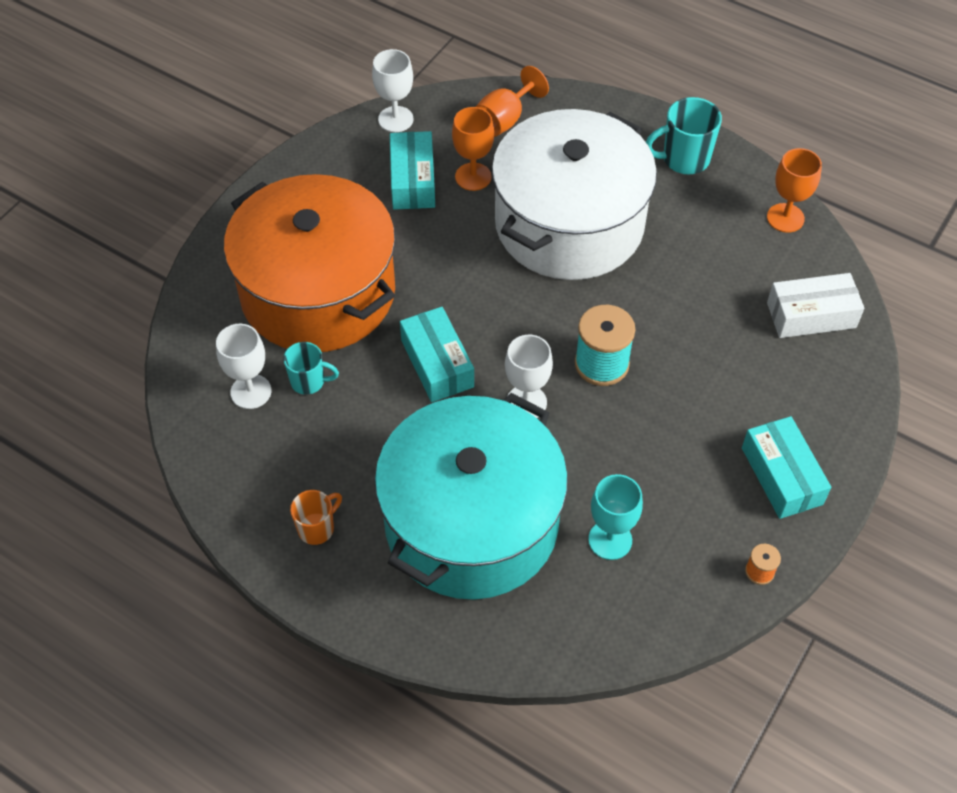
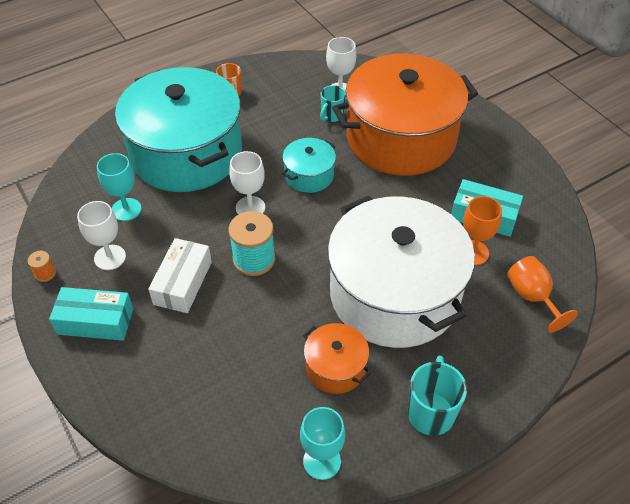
camera: 115 degrees right, 5 degrees down
(395, 119) = (557, 227): white goblet -> white goblet (110, 257)
(437, 363) = (309, 175): turquoise box -> turquoise pot
(687, 241) = (335, 367): none -> orange pot
(785, 218) = (322, 461): orange goblet -> turquoise goblet
(811, 315) = (210, 420): white box -> white box (183, 283)

